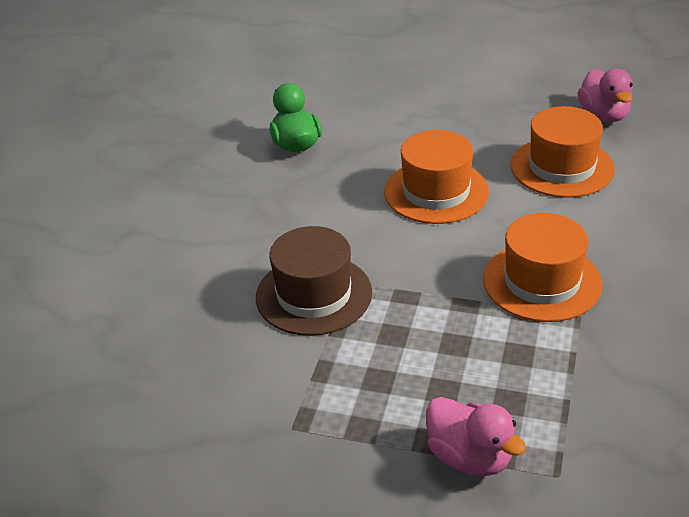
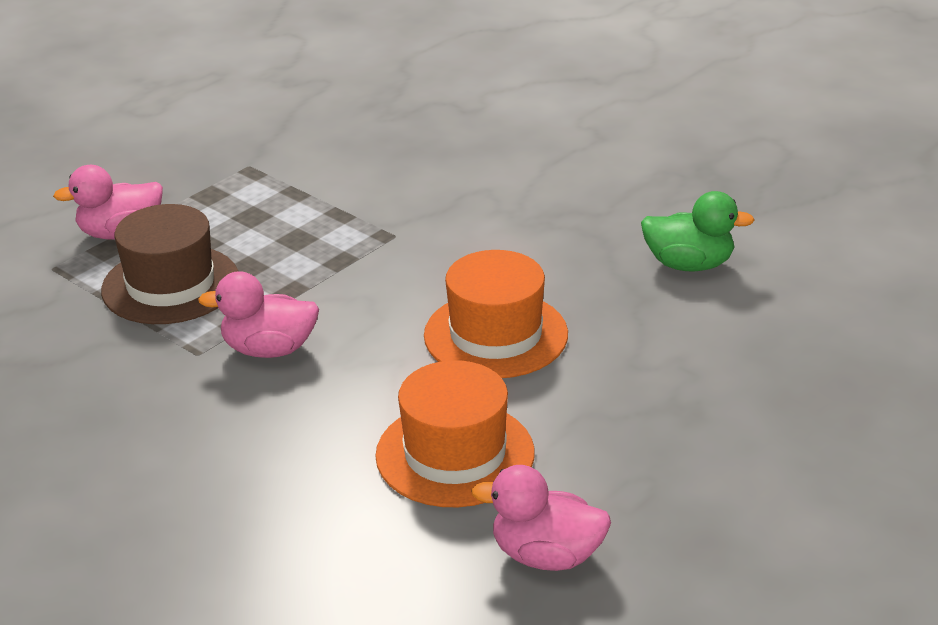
camera: 115 degrees right, 5 degrees down
(314, 295) = (397, 211): brown hat -> brown hat (170, 285)
(542, 281) = (269, 349): orange hat -> pink duck

